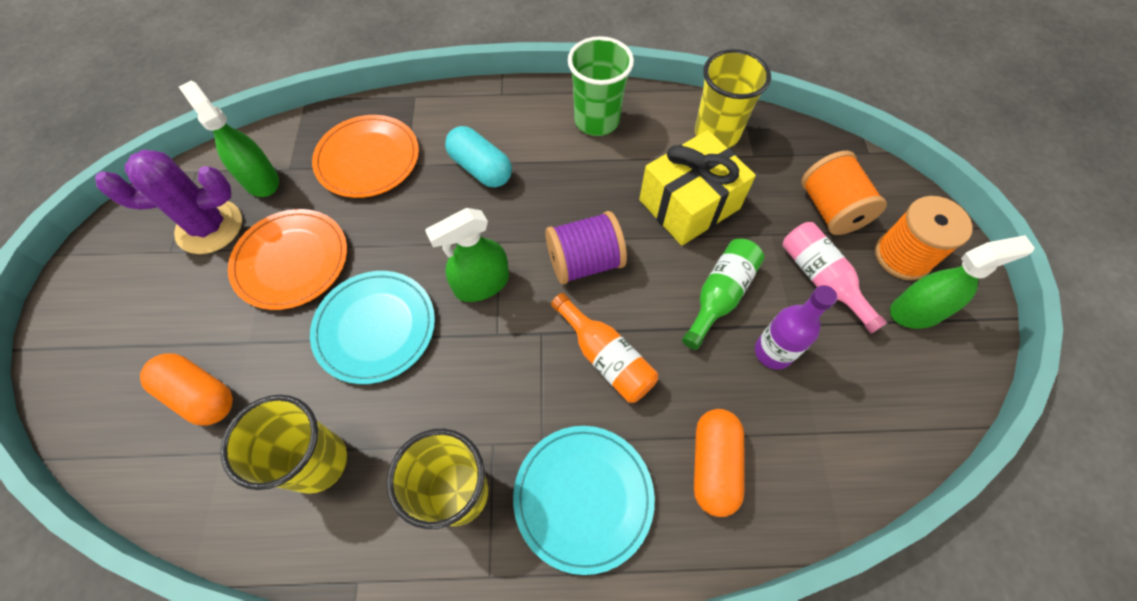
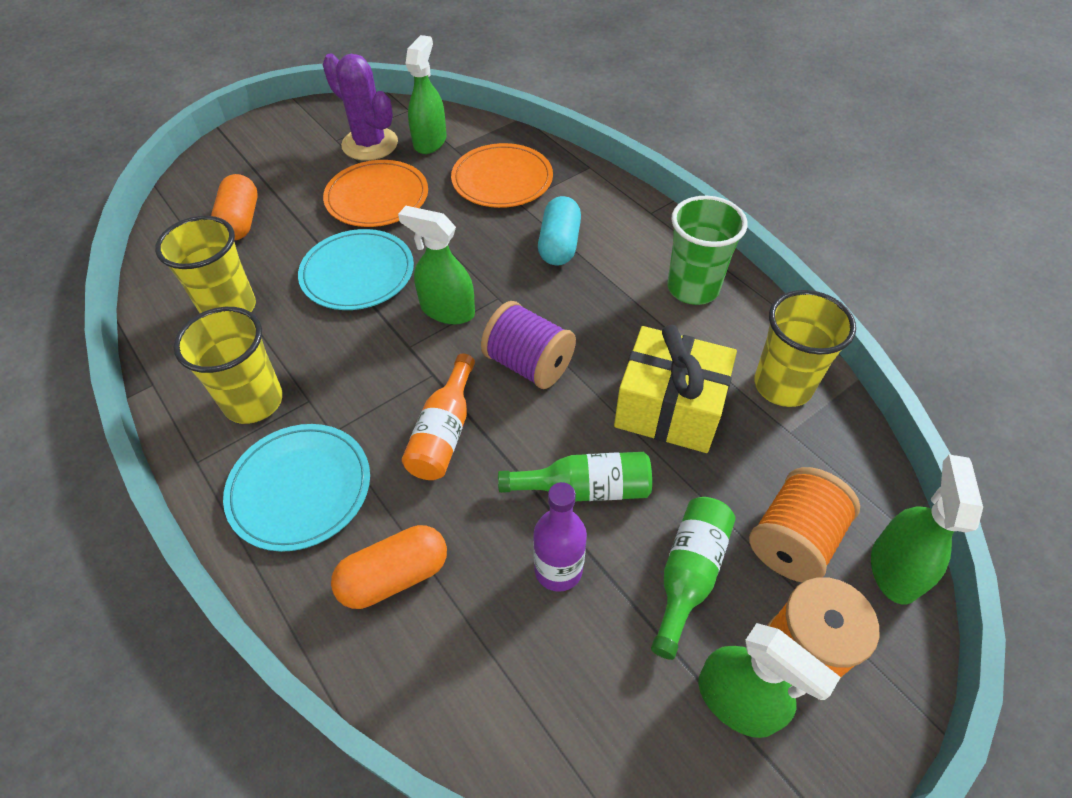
camera: 55 degrees right, 10 degrees down
(821, 280) = (688, 575): pink bottle -> green bottle
(877, 176) = (895, 568): none -> green spray bottle

